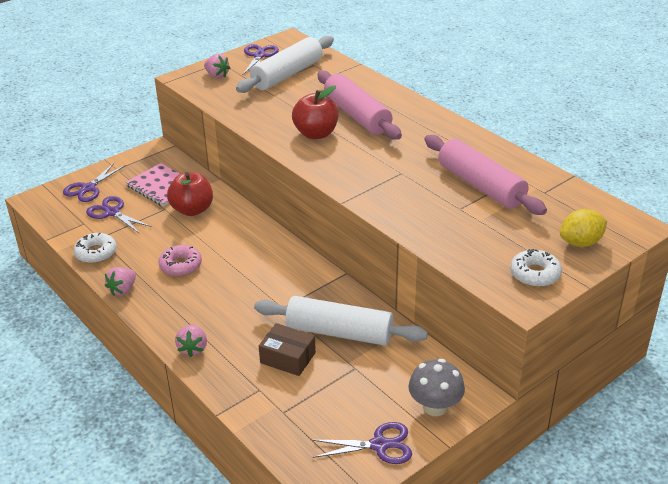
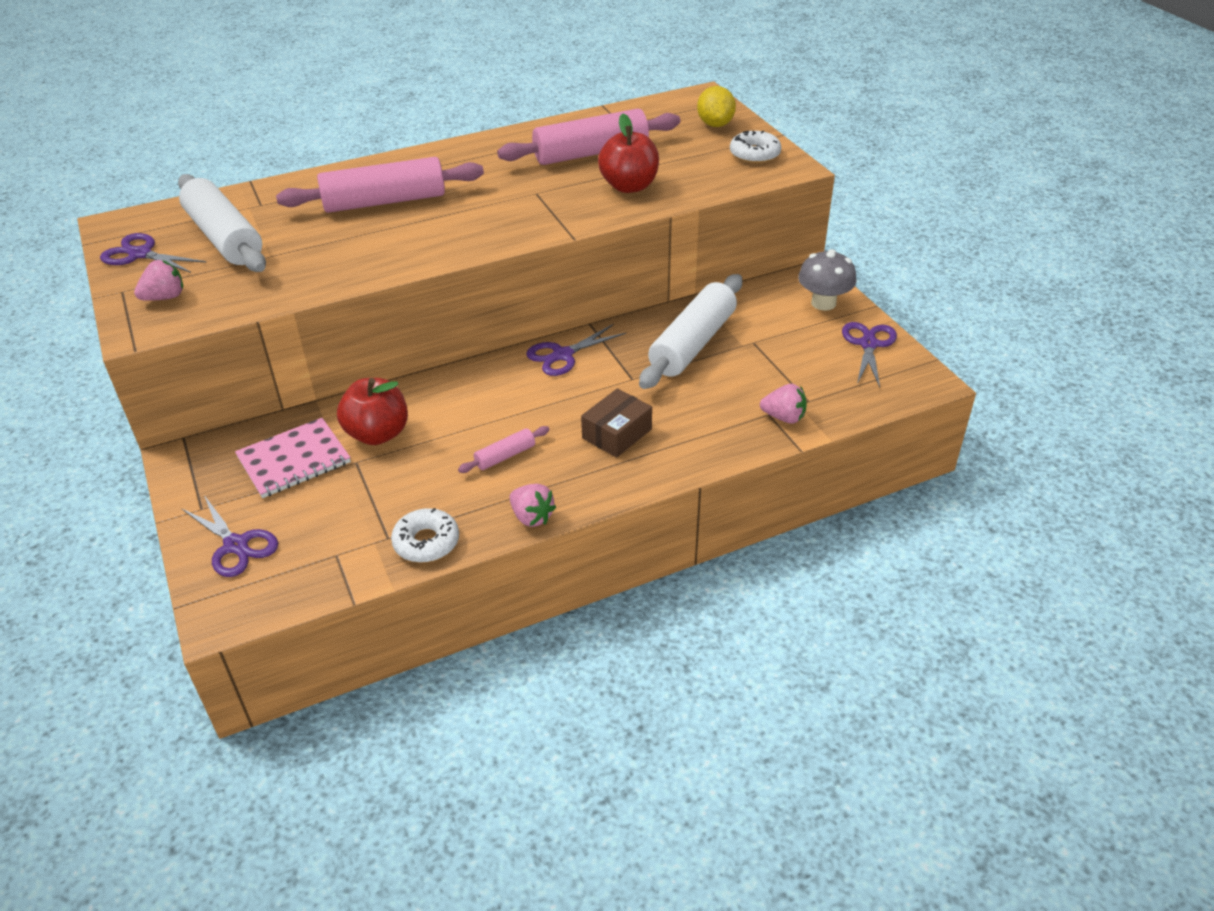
camera: 75 degrees left, 5 degrees up
(112, 212) = (327, 519): purple scissors -> purple scissors (562, 355)
(180, 265) = (505, 456): pink donut -> pink rolling pin
(193, 348) = (681, 459): pink strawberry -> pink strawberry (784, 417)
(288, 358) = (722, 386): brown box -> brown box (617, 433)
(316, 134) = (406, 235): red apple -> red apple (629, 186)

